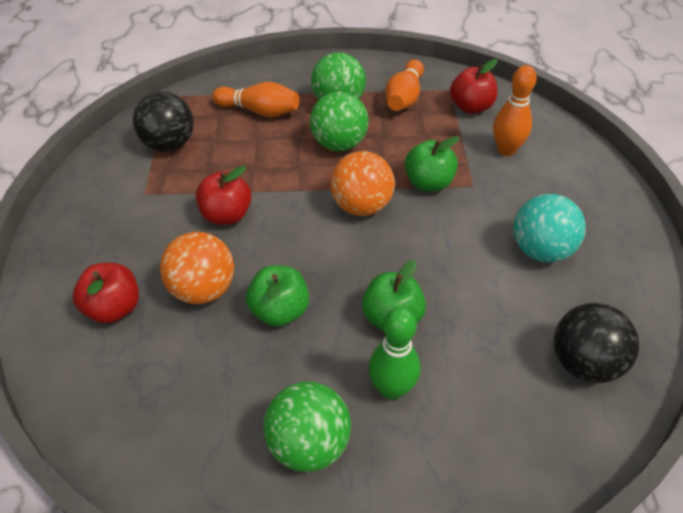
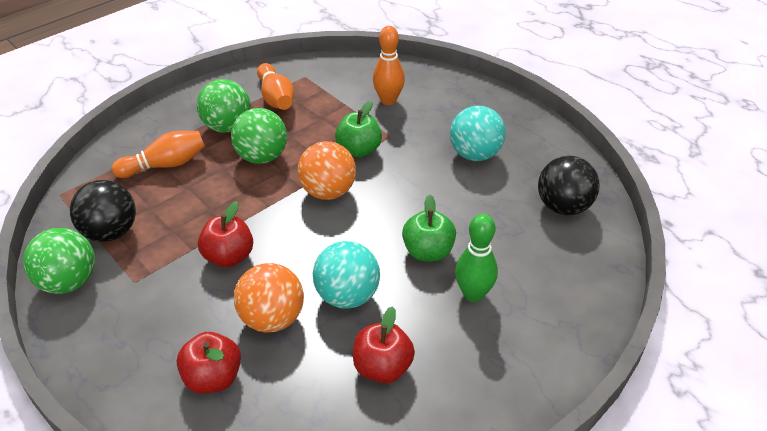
camera: 40 degrees left, 5 degrees down
(280, 311) = (347, 296): green apple -> turquoise ball
(309, 444) = (458, 362): green ball -> green ball (69, 282)
(471, 107) = (333, 82): red apple -> red apple (382, 367)

